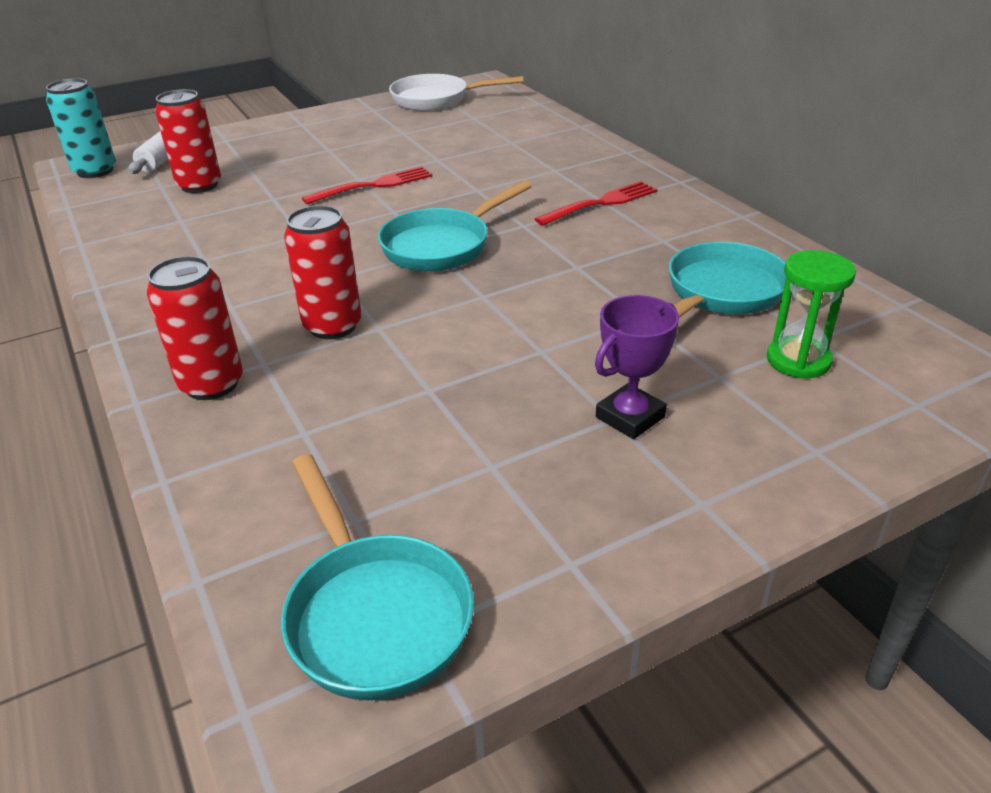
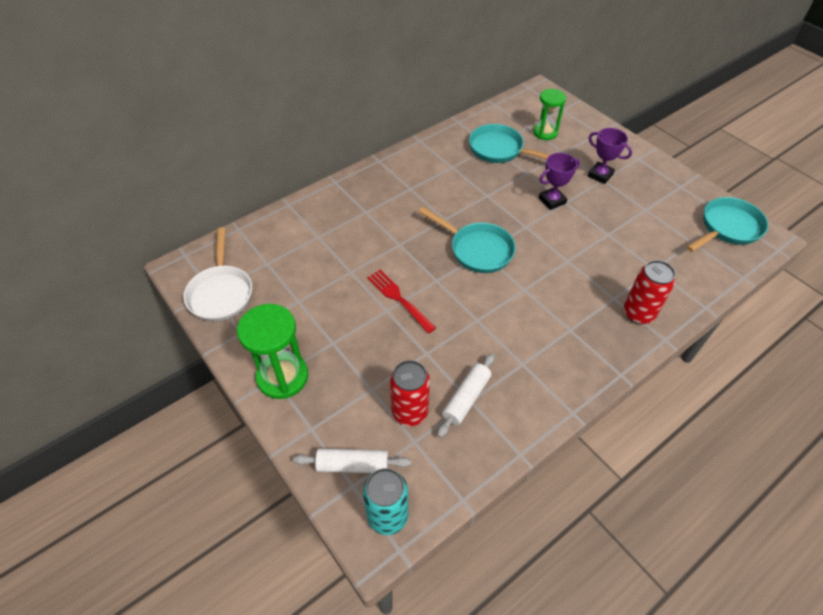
camera: 100 degrees left, 15 degrees up
(186, 217) = (466, 398): none -> white rolling pin
(300, 128) = (282, 377): none -> green hourglass
(332, 326) = (572, 279): red can -> none
(549, 334) = (552, 200): none -> purple trophy
(600, 204) = (412, 190): red fork -> none

